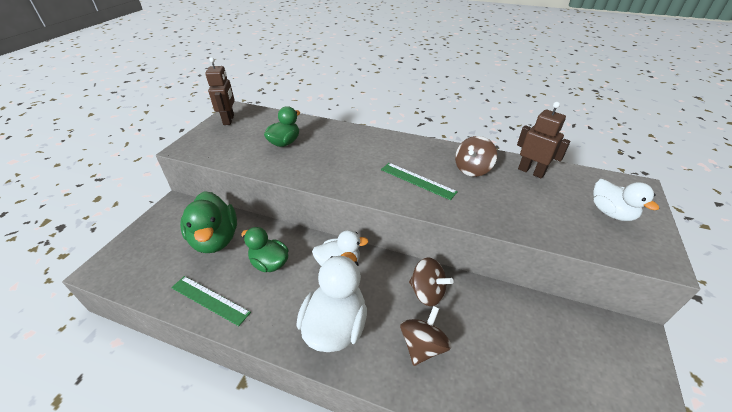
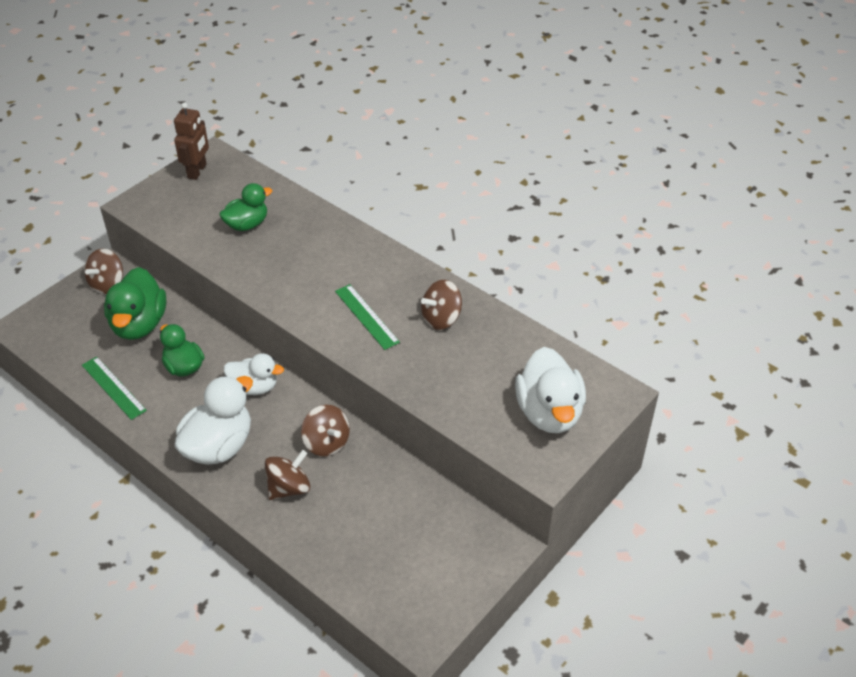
camera: 20 degrees right, 5 degrees up
(176, 216) = (107, 284): none -> brown spinning top
(531, 171) = (509, 340): brown robot -> none
(611, 213) = (549, 413): white duck -> white duck, size x1.56

